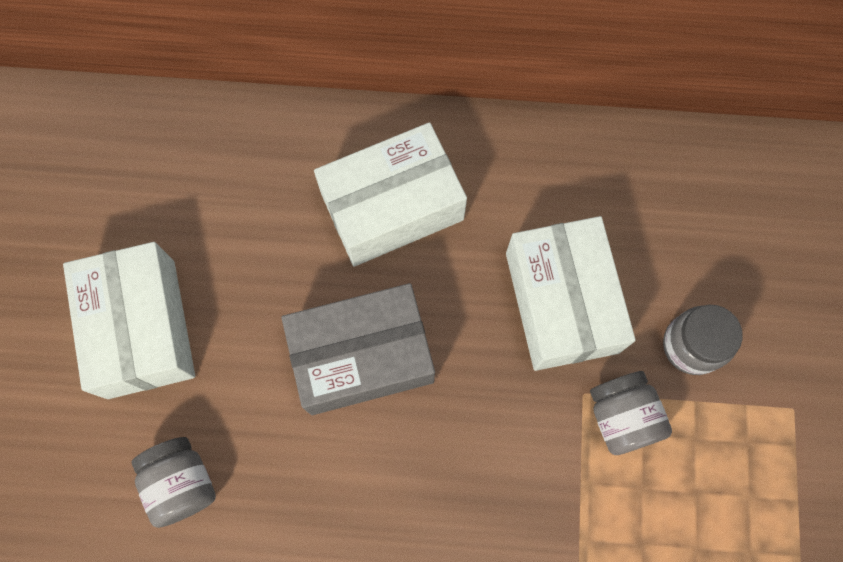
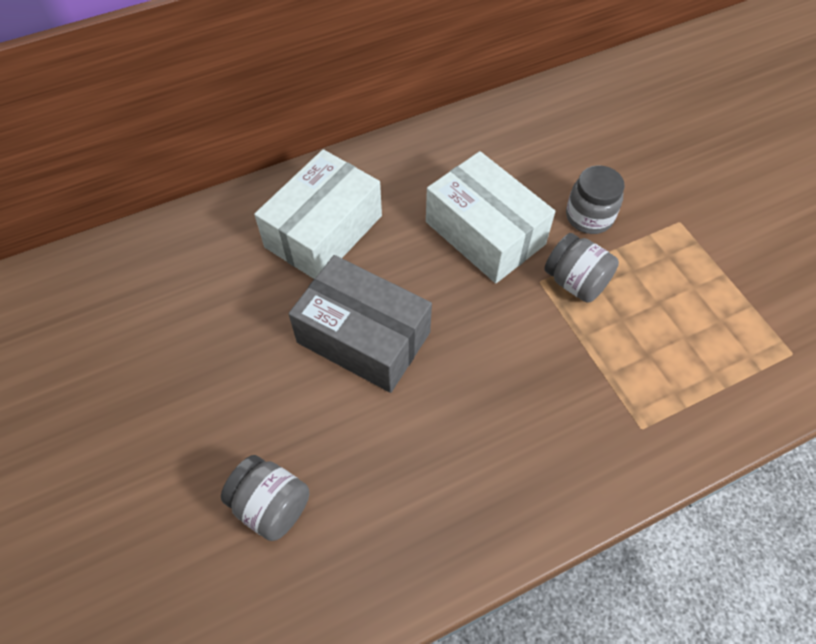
camera: 30 degrees left, 15 degrees down
(141, 328) = (168, 408): white box -> none
(362, 356) = (363, 337): grey box -> grey box turned 75 degrees clockwise

